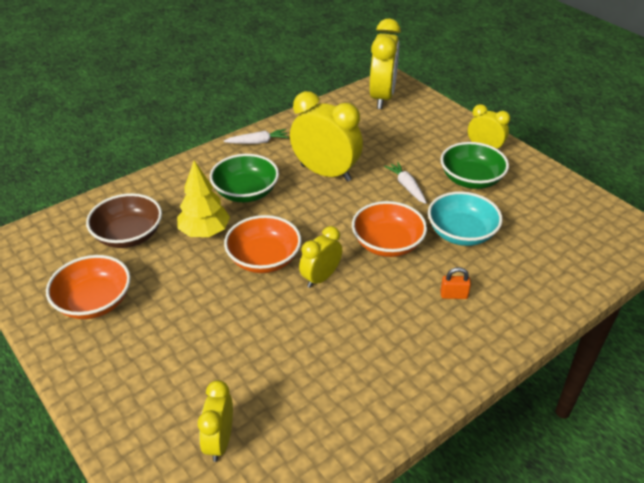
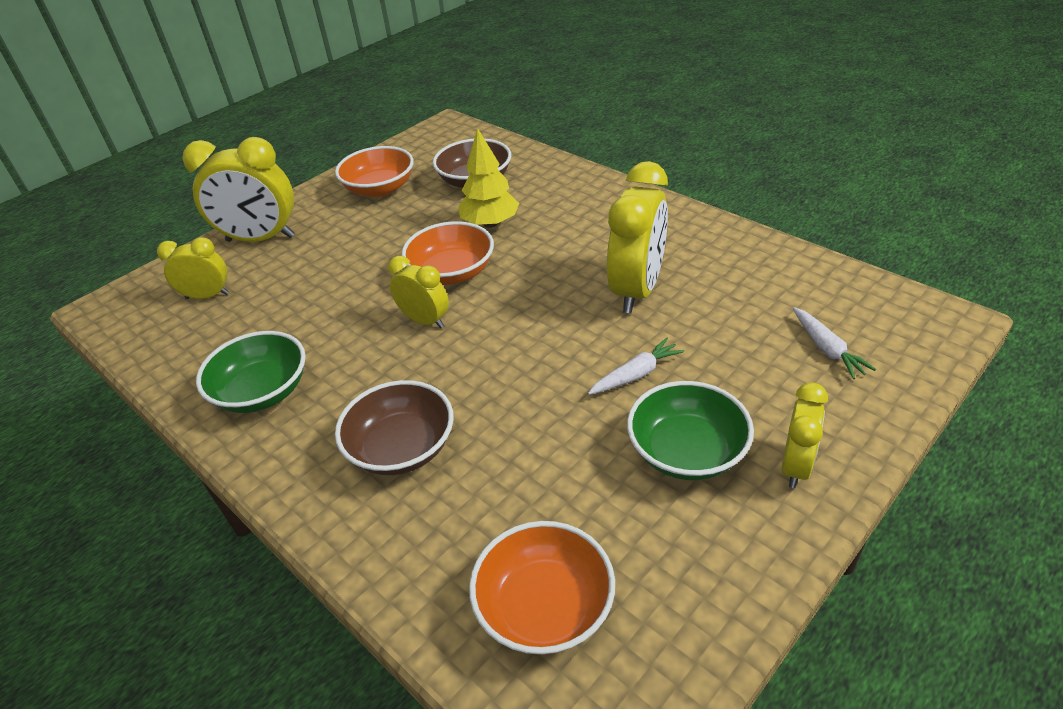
camera: 85 degrees right, 0 degrees up
(246, 192) = (570, 235): green bowl -> green bowl (262, 392)
(258, 142) = (681, 222): white carrot -> white carrot (827, 349)
(382, 97) = (882, 316): yellow clock -> yellow clock (260, 239)
(387, 243) = (498, 370): orange bowl -> orange bowl (545, 607)
(453, 295) = (402, 448): orange padlock -> brown bowl
(461, 233) = (538, 448): turquoise bowl -> none

